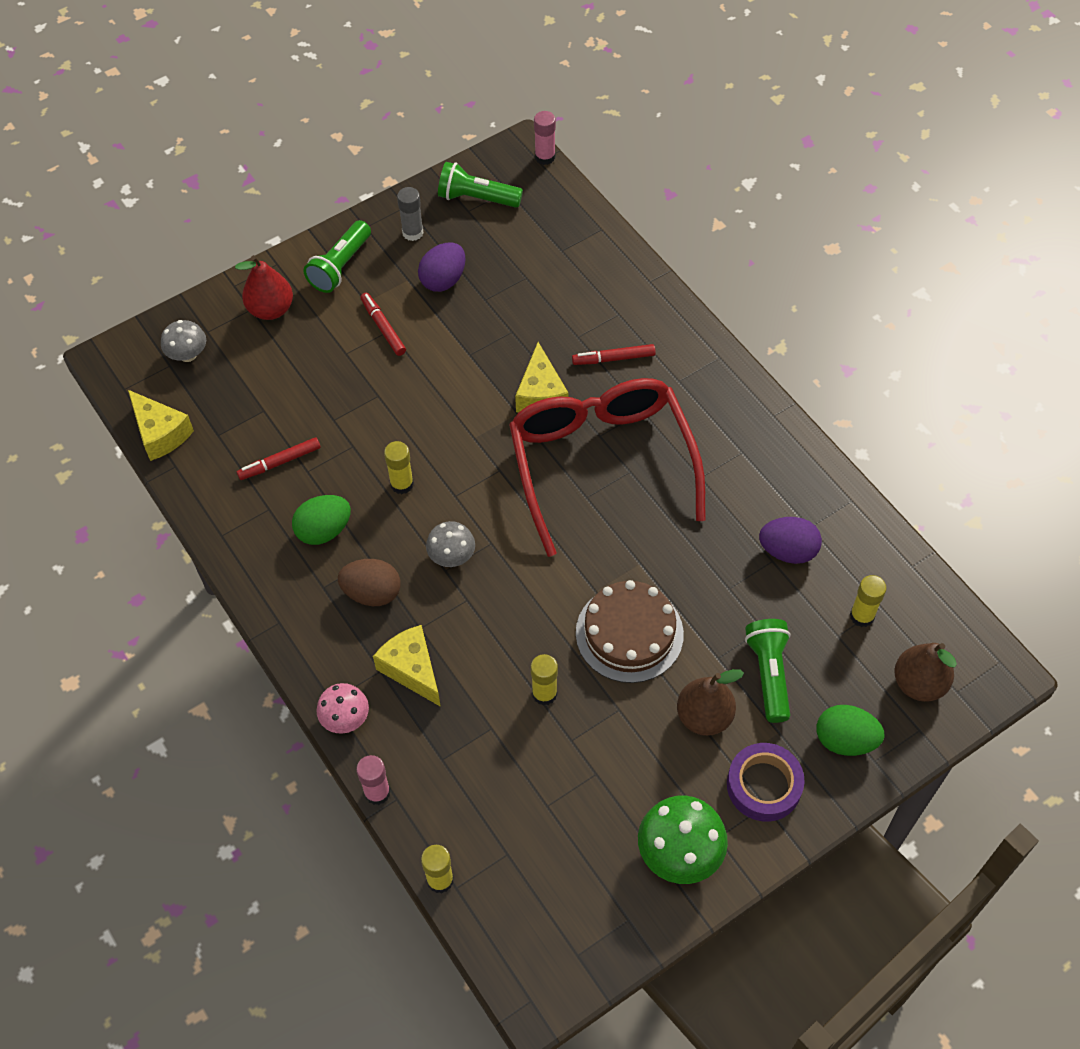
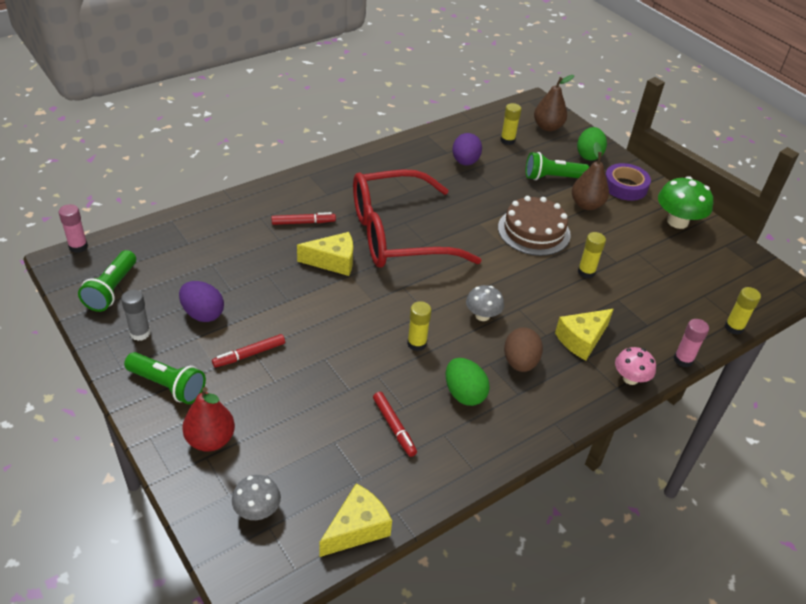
camera: 95 degrees left, 15 degrees down
(613, 358) = (303, 222): red marker -> red marker turned 90 degrees counterclockwise

